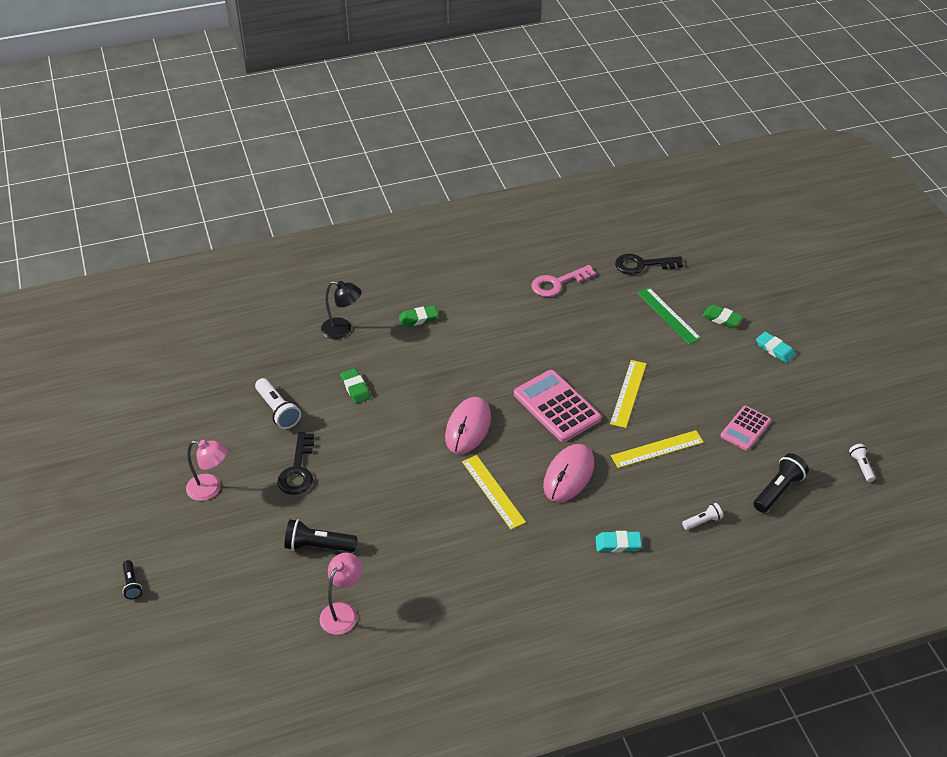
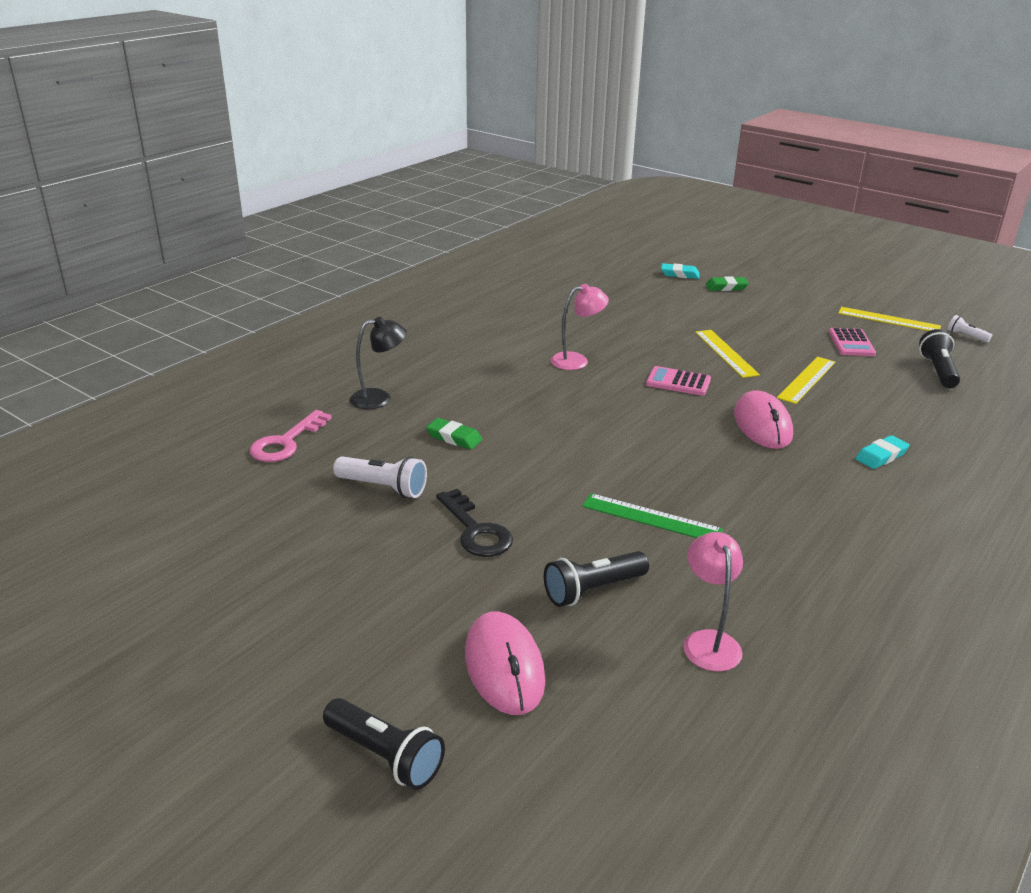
camera: 35 degrees left, 15 degrees down
(132, 584) = (385, 756): black flashlight -> black flashlight, size x1.72
(210, 489) = (382, 595): pink lamp -> pink lamp (577, 360)
(418, 318) = (453, 365): green eraser -> none
(468, 427) = (617, 426): pink mouse -> pink mouse (504, 667)
(493, 491) = (712, 464): yellow ruler -> yellow ruler (888, 320)
(556, 406) = (678, 382): pink calculator -> pink calculator, size x0.61
(557, 283) = (557, 305): pink key -> pink key (286, 442)
(642, 265) = (614, 275): black key -> none
(668, 315) = (682, 297): green ruler -> green ruler (651, 518)
(702, 521) = (919, 412): white flashlight -> none
(774, 349) = (794, 292): turquoise eraser -> turquoise eraser (679, 274)

